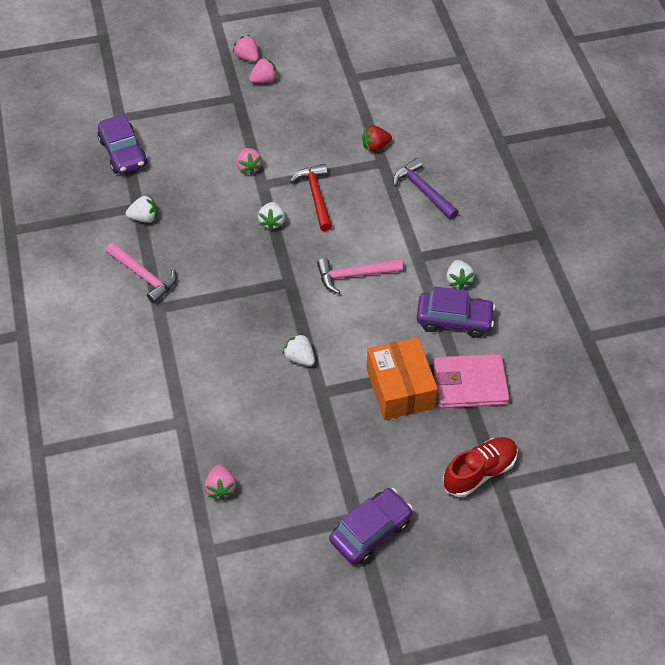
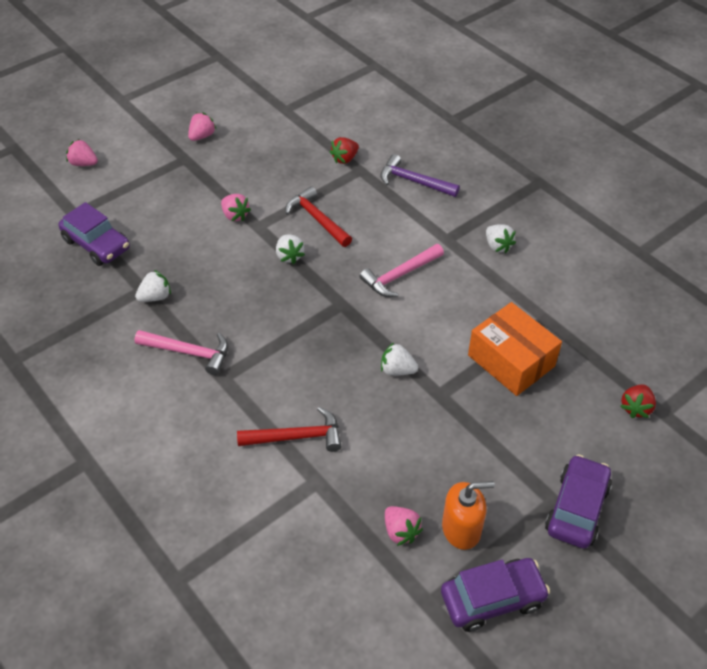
camera: 25 degrees left, 5 degrees down
(186, 380) = (296, 437): none -> red hammer
(247, 57) = (173, 122): pink strawberry -> pink strawberry (84, 163)
(268, 506) = (461, 529): none -> orange soap dispenser
(454, 320) = (517, 281): purple car -> purple car (492, 599)
(470, 384) = (571, 332): pink wallet -> none
(479, 472) = (636, 408): red shoe -> red strawberry

